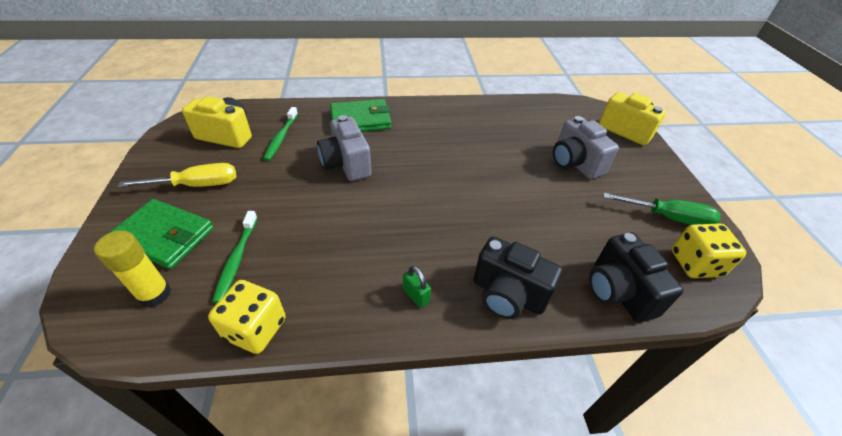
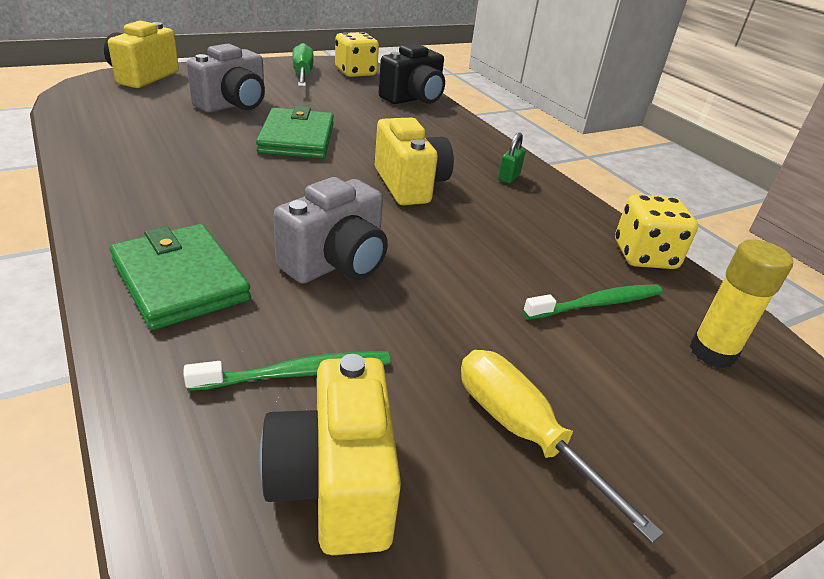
camera: 115 degrees left, 10 degrees down
(164, 236) = (648, 403): green wallet -> green wallet (297, 138)
(421, 222) = (410, 185): none -> yellow camera
(508, 294) = (462, 138): black camera -> none

